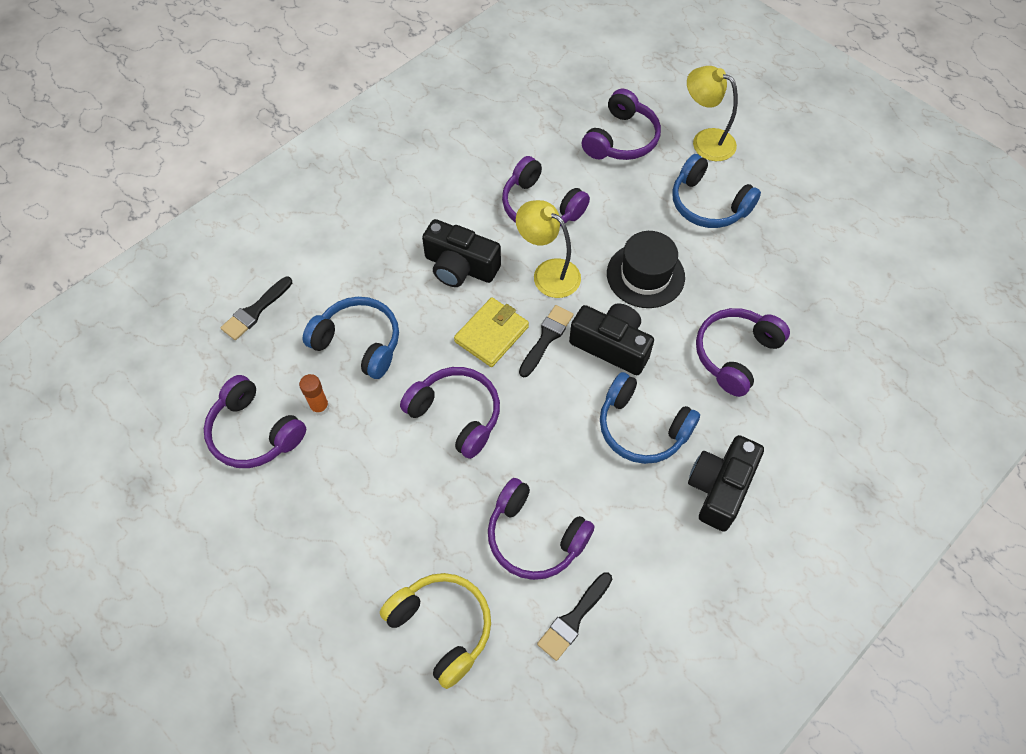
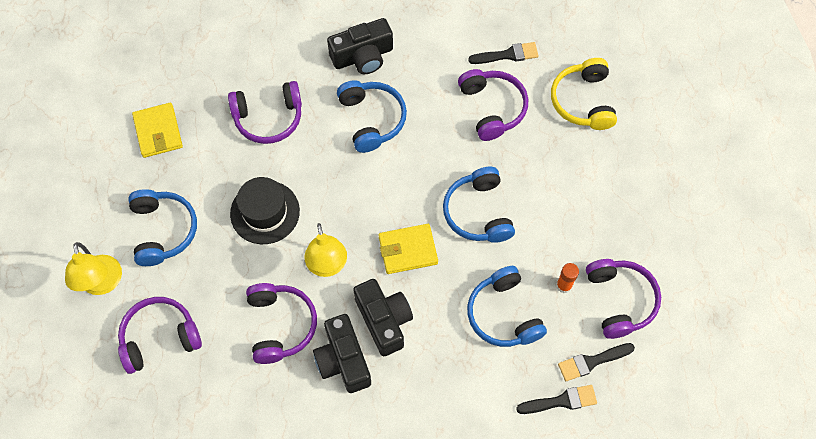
camera: 140 degrees left, 5 degrees up
(456, 414) = (478, 212): purple headphones -> blue headphones
(546, 338) = (374, 219): black brush -> black brush (592, 361)
(611, 346) = (338, 182): black camera -> black camera (343, 360)
(810, 271) = (158, 132): none -> yellow wallet

